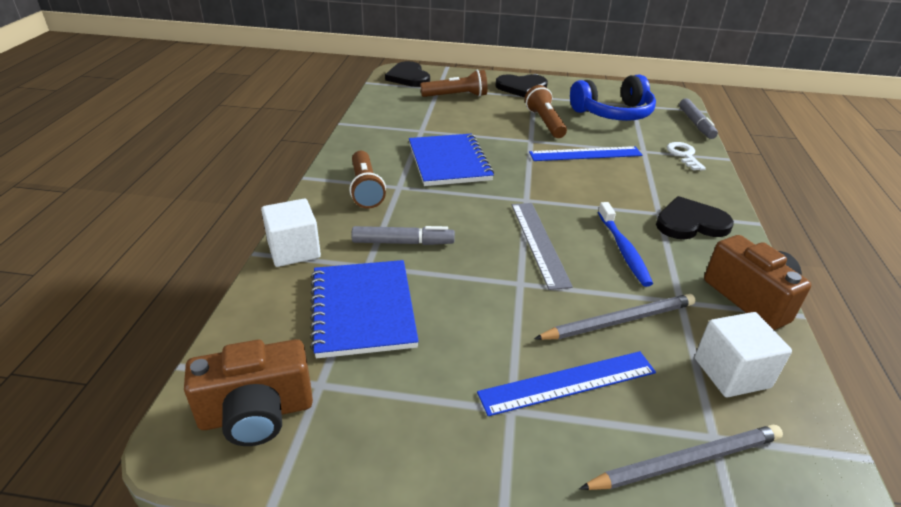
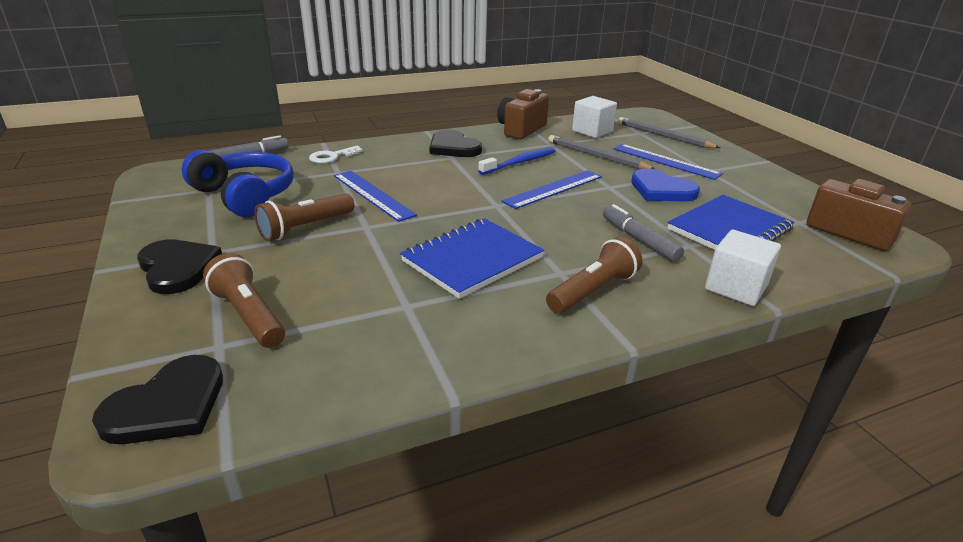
camera: 120 degrees left, 5 degrees down
(484, 319) = (661, 190): none -> blue heart
(539, 243) = (554, 189): grey ruler -> blue ruler

